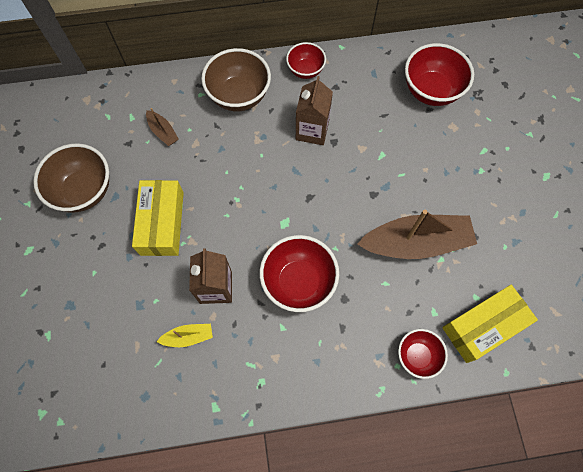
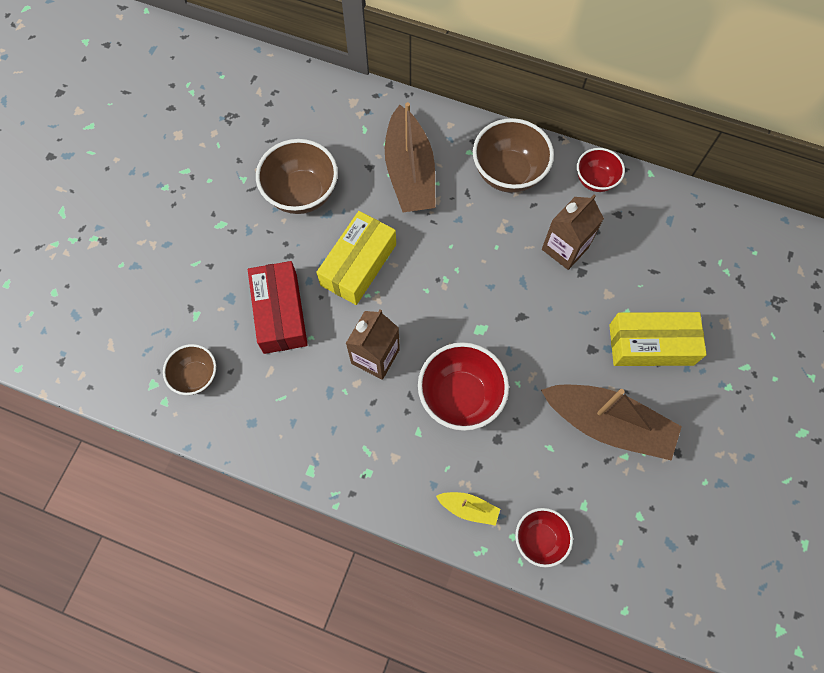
camera: 30 degrees right, 0 degrees up
(76, 385) = (196, 376): none -> brown bowl
(119, 295) = (280, 313): none -> red box
(163, 132) = (410, 172): brown boat -> brown boat, size x2.23
(188, 337) = (322, 389): yellow boat -> yellow boat (468, 508)
(431, 91) = (724, 271): red bowl -> none
(483, 326) = (628, 550): yellow box -> yellow box (651, 344)

